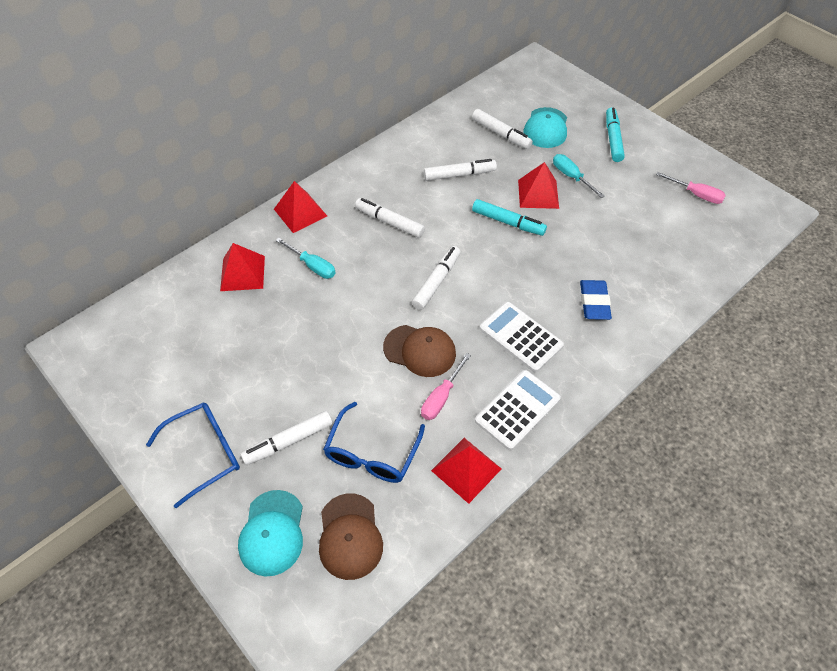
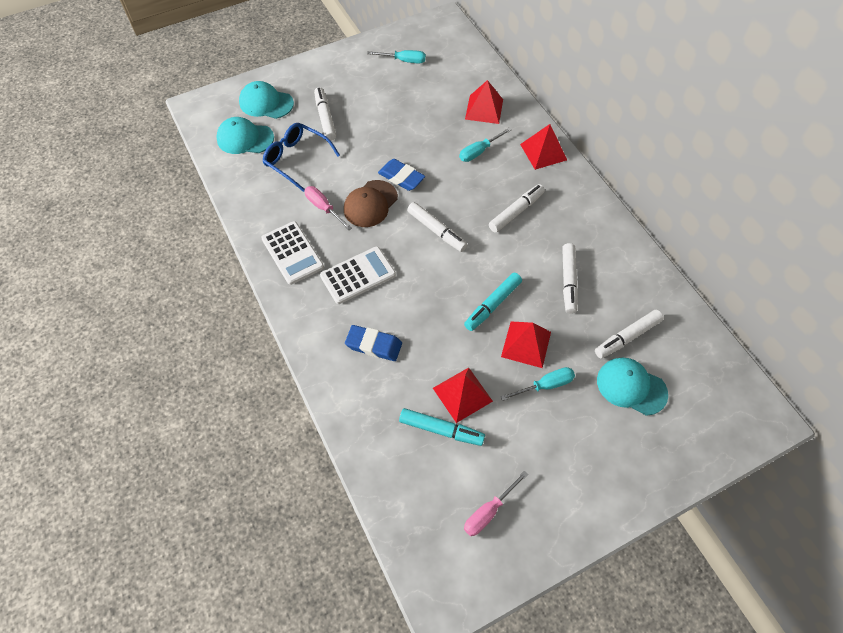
camera: 105 degrees right, 5 degrees up
(161, 375) = (404, 60): none -> turquoise screwdriver
(205, 453) = (335, 78): blue glasses -> none
(350, 536) = (245, 138): brown cap -> turquoise cap
(371, 330) = (401, 177): none -> blue eraser
(466, 469) = (260, 209): red pyramid -> red pyramid (462, 394)
(613, 139) = (601, 455): turquoise marker -> turquoise marker (441, 430)

